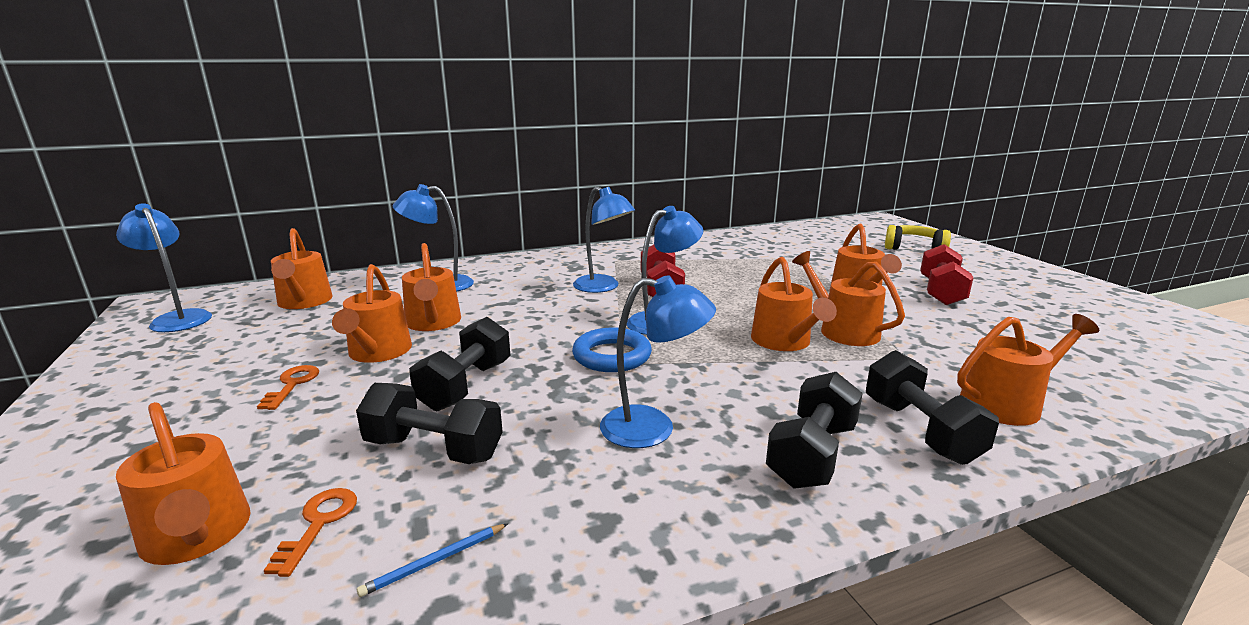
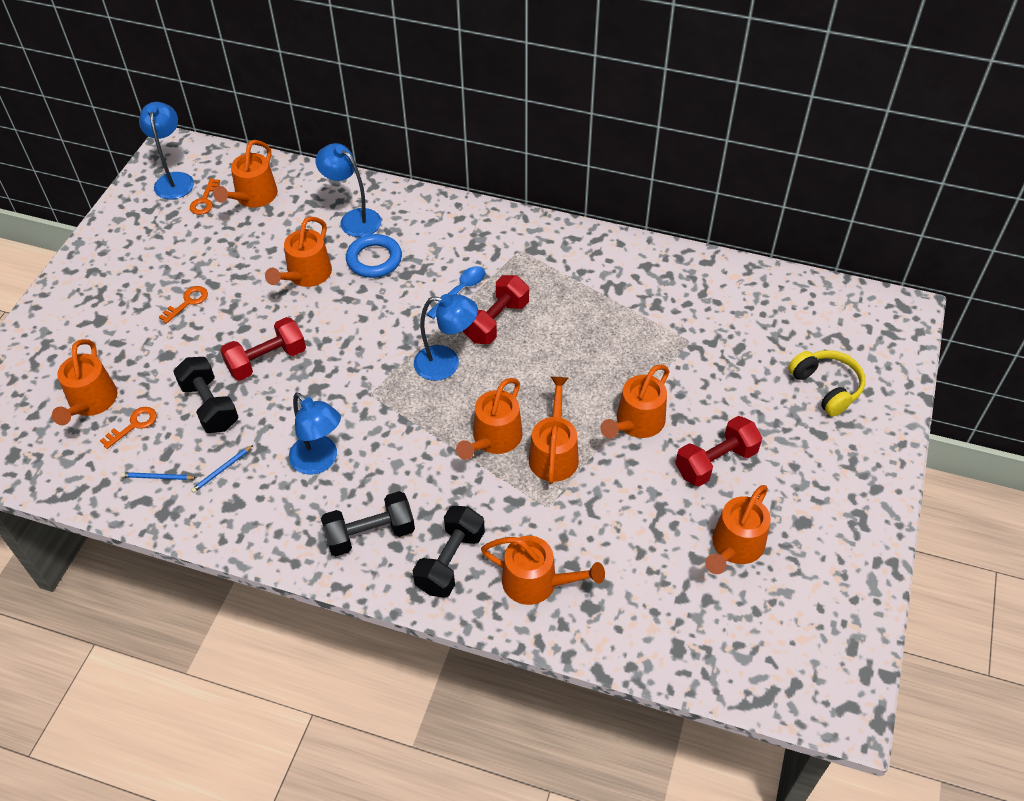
camera: 40 degrees right, 30 degrees up
(239, 319) = (205, 200): none -> orange key
(378, 352) = (250, 294): orange watering can -> orange watering can (735, 546)
(466, 386) = (267, 360): black dumbbell -> red dumbbell
(535, 498) = (222, 470): none -> blue pencil
(603, 287) = (460, 291): blue lamp -> blue spoon
(612, 356) = (371, 383): blue ring -> blue ring (374, 259)

